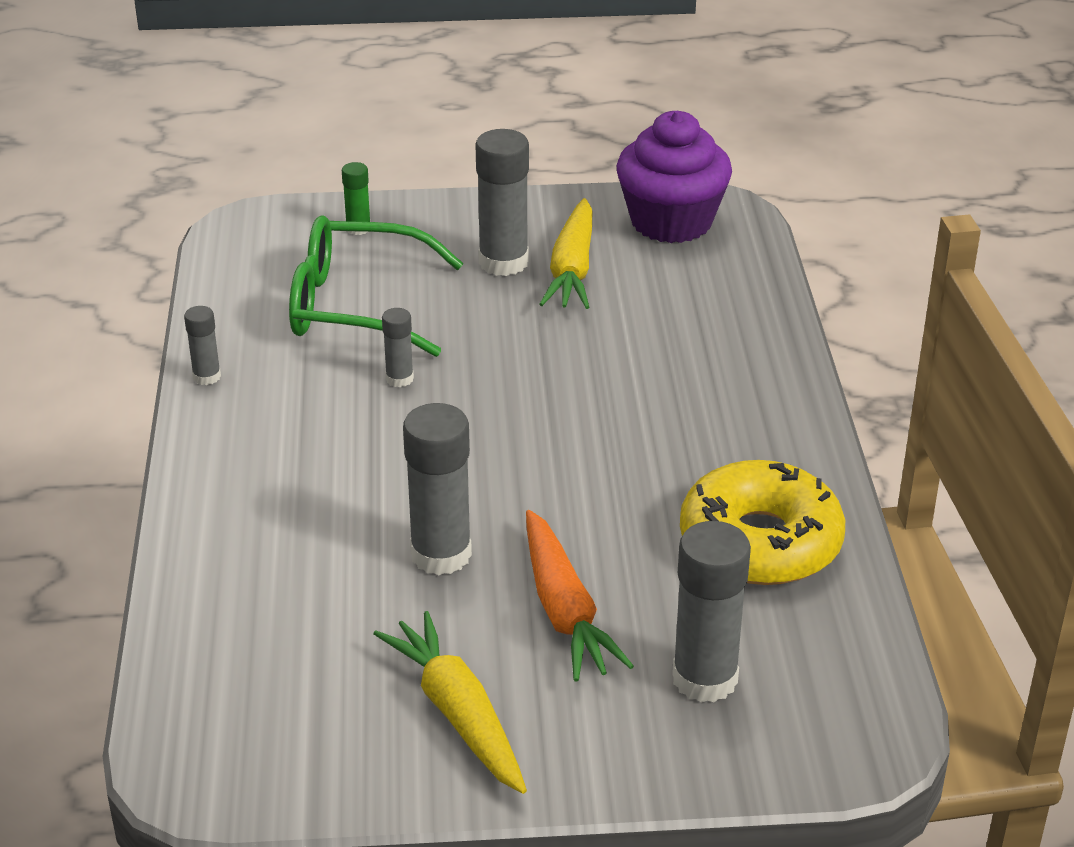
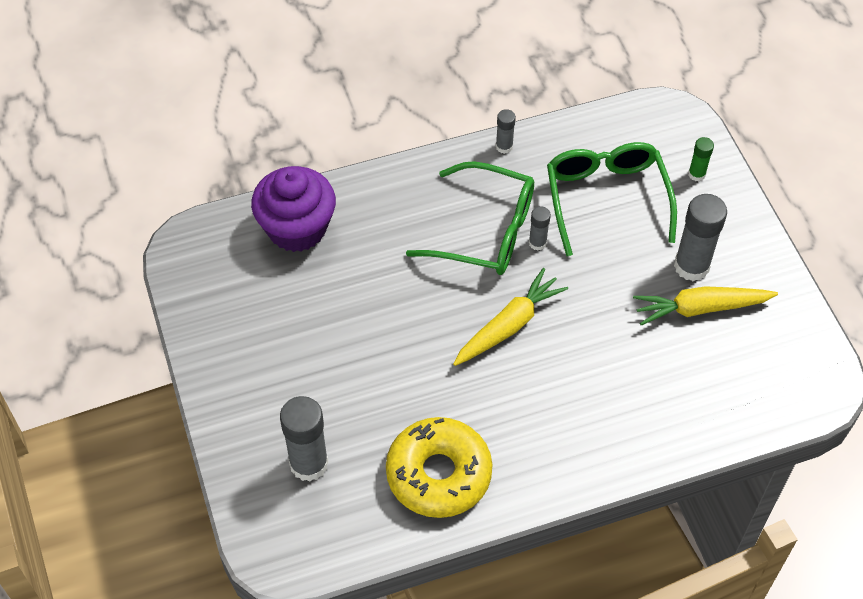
camera: 75 degrees right, 20 degrees up
(353, 422) = (485, 231): none -> green glasses
(441, 554) = (378, 308): grey glue stick -> none
(457, 714) = (253, 348): yellow carrot -> yellow carrot (509, 325)
(565, 611) = (347, 381): orange carrot -> none
(671, 222) = (790, 357): purple cupcake -> purple cupcake (297, 228)

